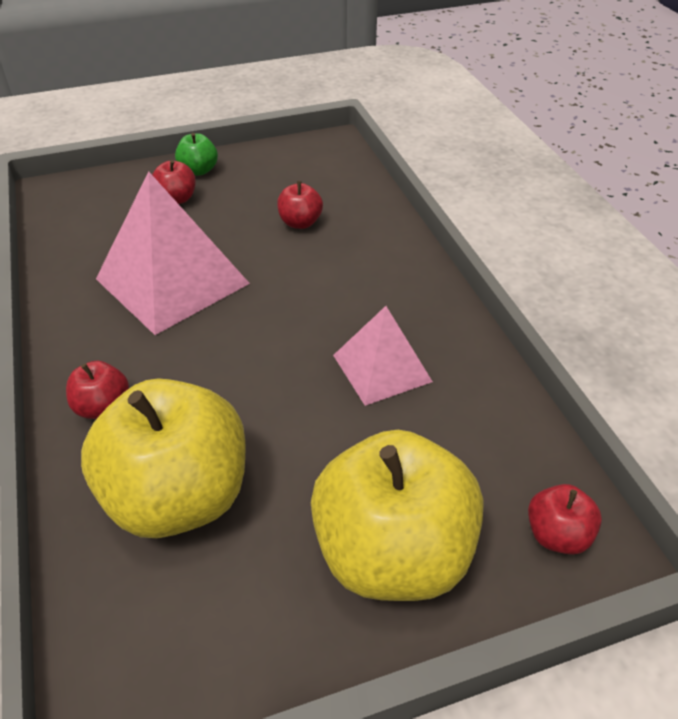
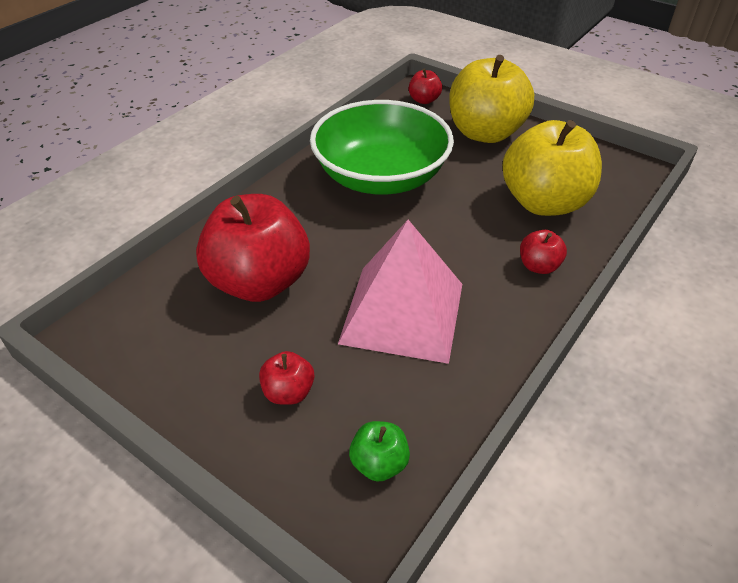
camera: 125 degrees left, 0 degrees up
(198, 170) = (220, 412): green apple -> green apple (379, 463)
(300, 223) = (259, 282): red apple -> red apple, size x2.29
(382, 368) = (381, 176): pink pyramid -> green bowl

